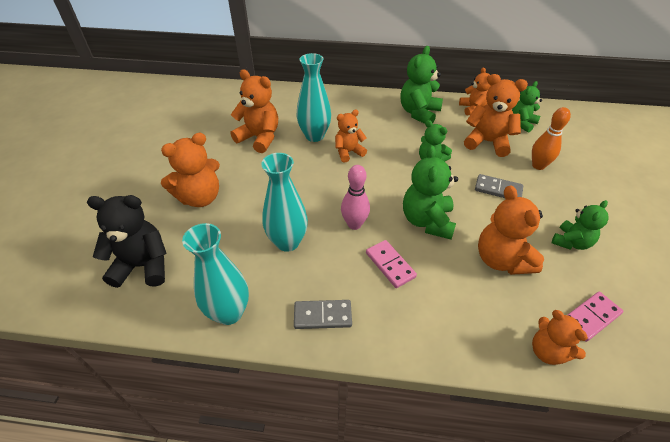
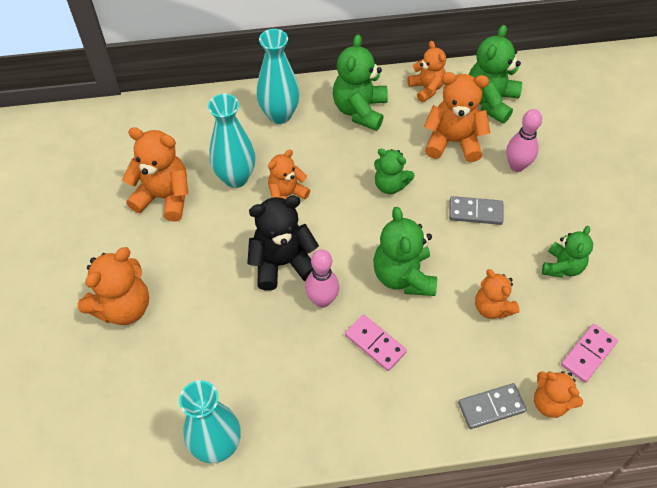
camera: 15 degrees left, 10 degrees up
(143, 266) = (95, 415): black teddy bear -> black teddy bear (282, 263)
(287, 242) = (252, 343): turquoise vase -> turquoise vase (279, 115)
(322, 315) = (319, 423): grey domino -> grey domino (491, 407)
(501, 260) = (492, 307): orange teddy bear -> orange teddy bear, size x0.64
(522, 123) = (490, 101): green teddy bear -> green teddy bear, size x1.56
(538, 166) = (517, 166): orange bowling pin -> pink bowling pin

